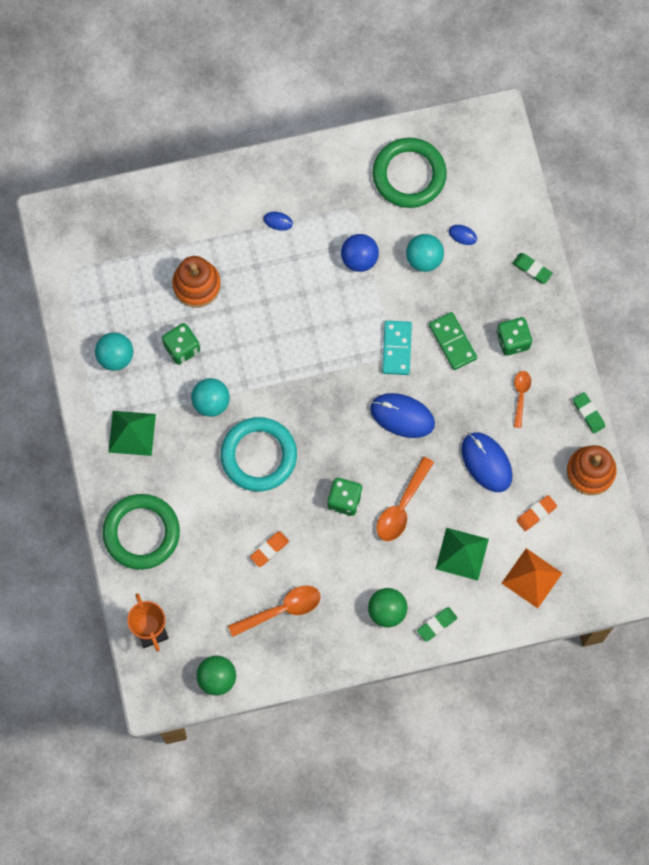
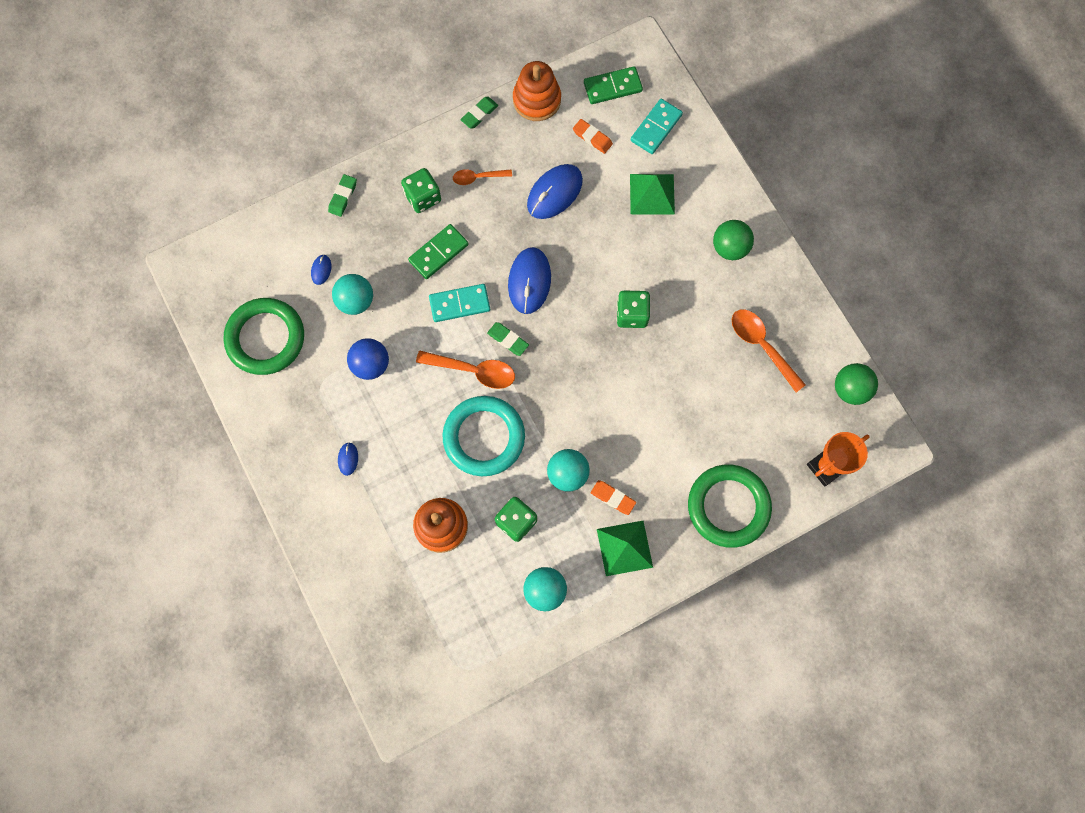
camera: 105 degrees left, 0 degrees up
(259, 455) = (611, 410): turquoise ring -> turquoise ring (484, 437)
(269, 549) = (705, 373): orange eraser -> orange eraser (613, 498)
(402, 506) = (622, 259): orange spoon -> orange spoon (473, 371)
(437, 624) = (728, 200): green eraser -> green eraser (508, 340)
(532, 578) = (656, 128): orange pyramid -> turquoise domino
(587, 549) = (612, 87): none -> green domino

